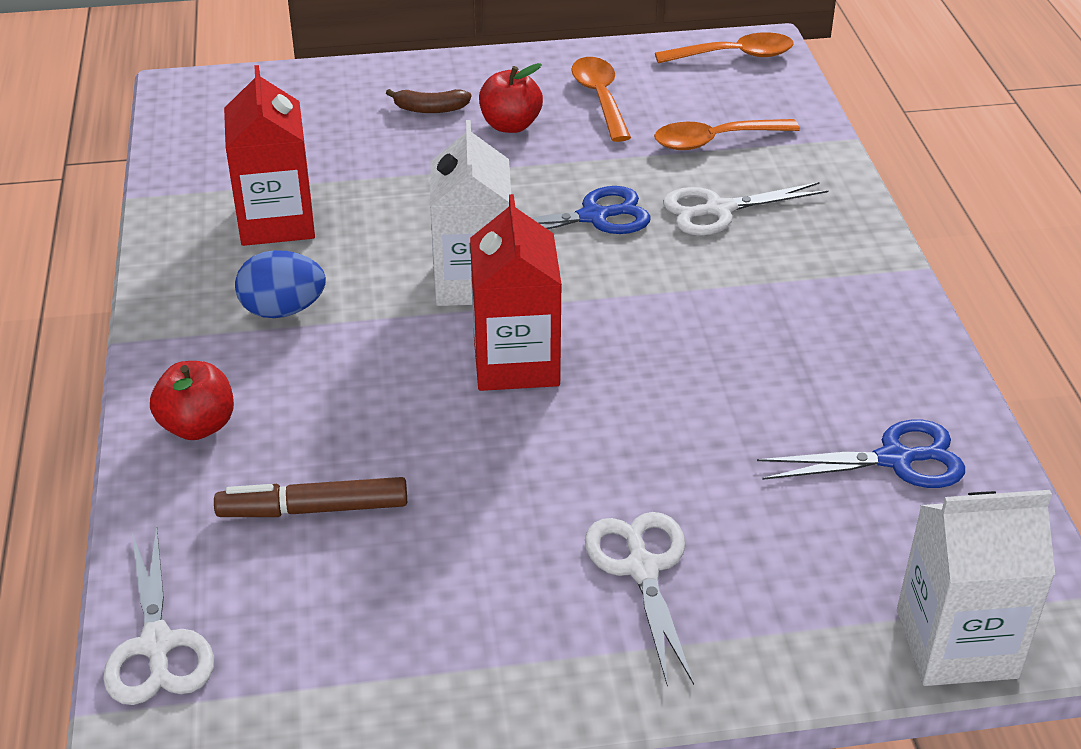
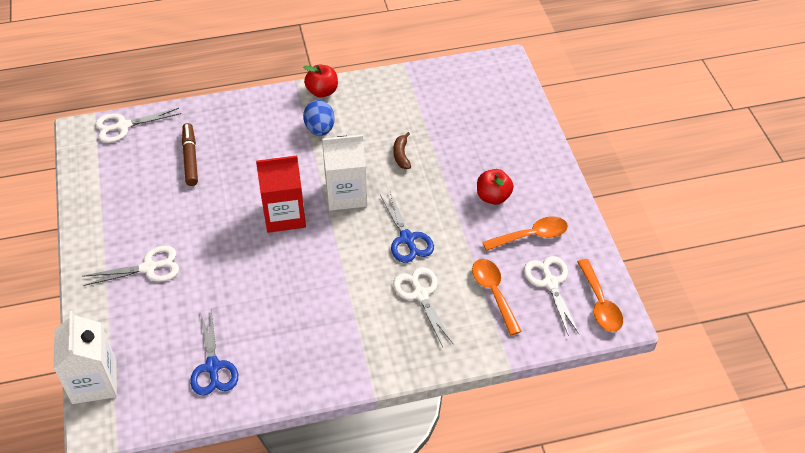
camera: 85 degrees right, 10 degrees up
(198, 426) = (241, 115): red apple -> red apple (322, 91)
(276, 221) = (389, 116): red carton -> none
(430, 109) = (504, 161): brown banana -> brown banana (401, 155)
(695, 91) = (550, 283): none -> white scissors

